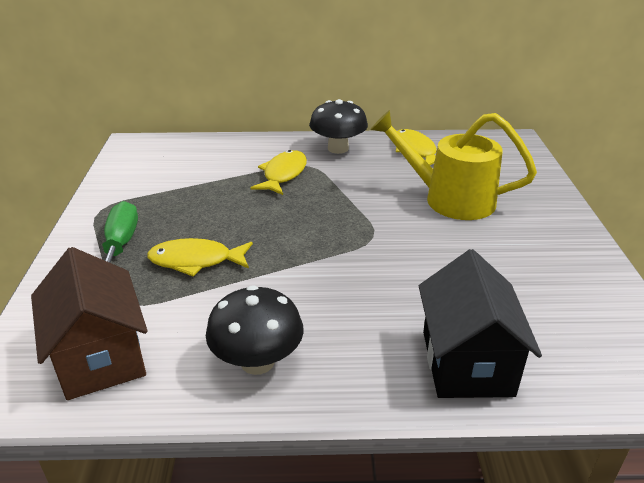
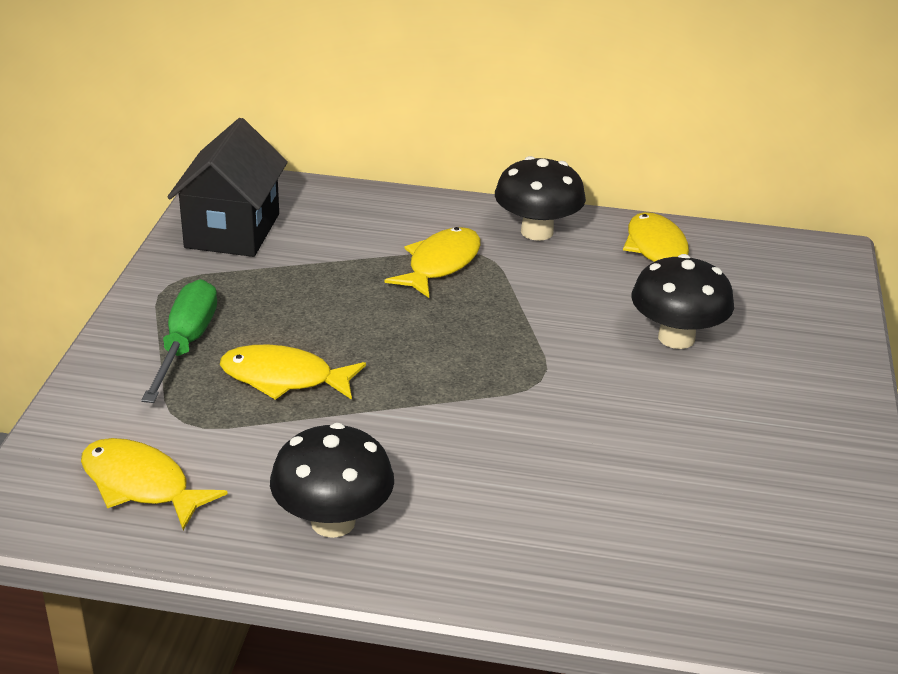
camera: 10 degrees right, 0 degrees up
(100, 357) = (140, 485): brown house -> yellow fish
(448, 199) = (676, 338): yellow watering can -> black mushroom
(466, 363) = (602, 567): black house -> black house (232, 231)

